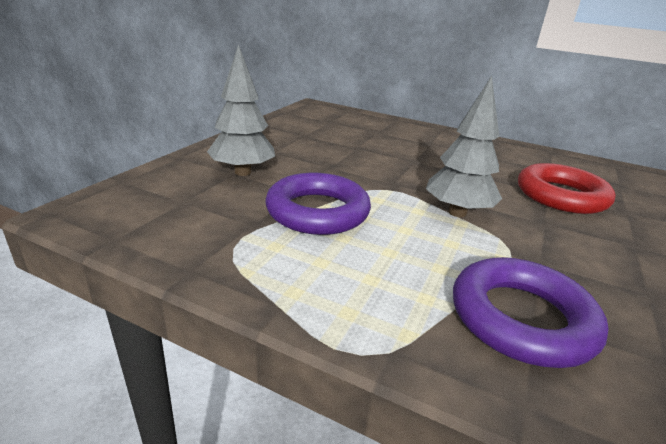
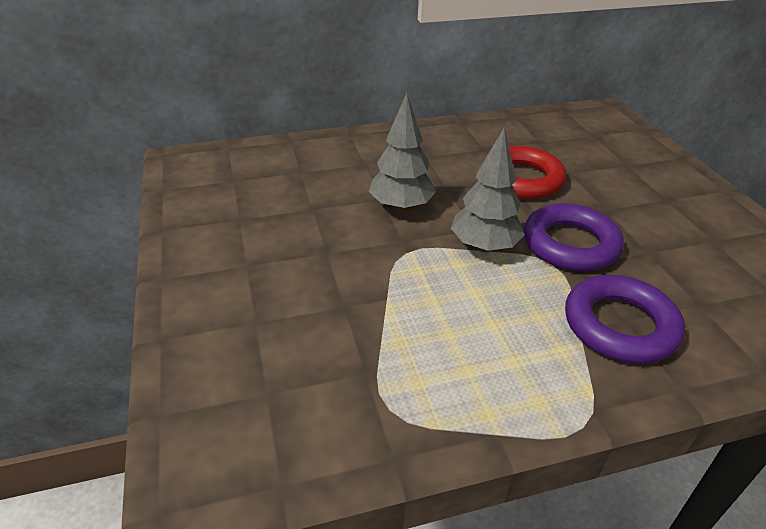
camera: 40 degrees left, 10 degrees up
(243, 172) = (262, 314): grey tree -> grey tree (401, 207)
(317, 211) = (393, 318): purple ring -> purple ring (570, 244)

